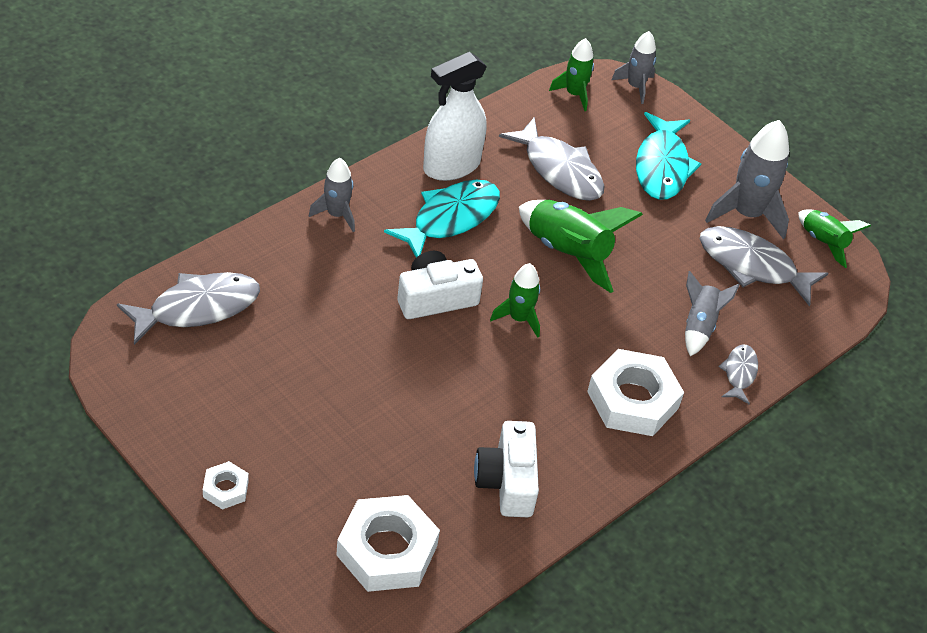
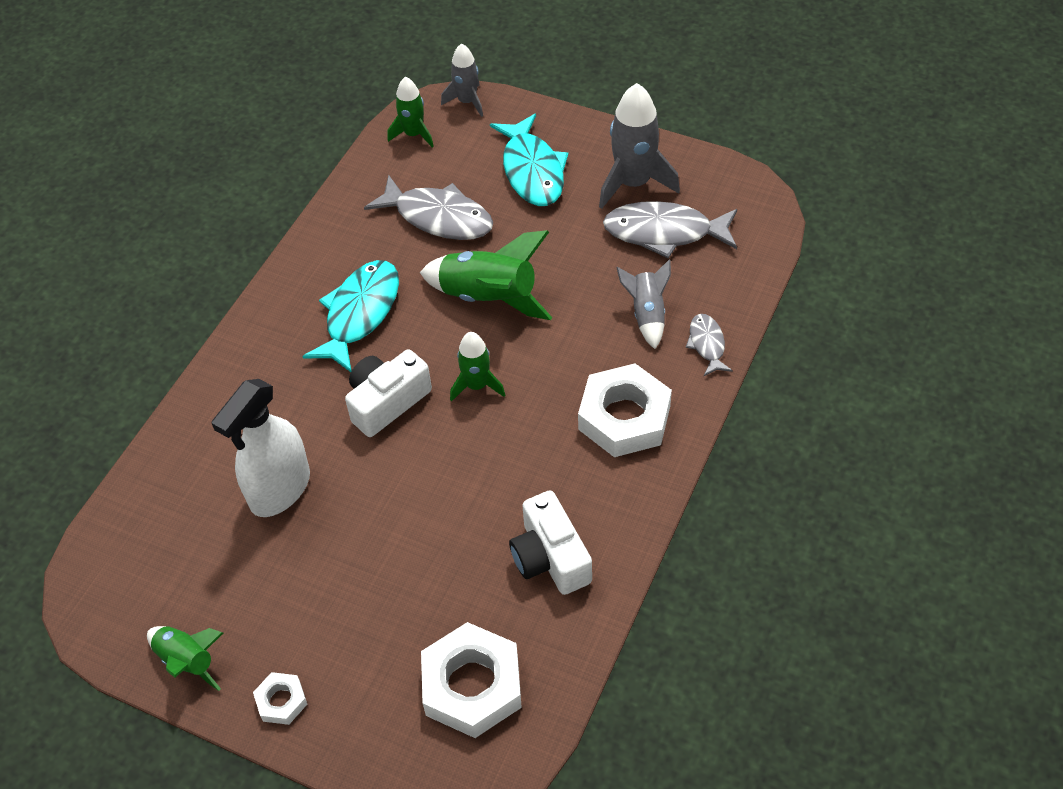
camera: 15 degrees left, 5 degrees up
(197, 308) = (156, 523): grey fish -> none
(336, 214) = (246, 360): grey rocket -> none
(451, 166) = (333, 259): white spray bottle -> white spray bottle (280, 489)
(823, 242) = (716, 180): green rocket -> green rocket (187, 661)

